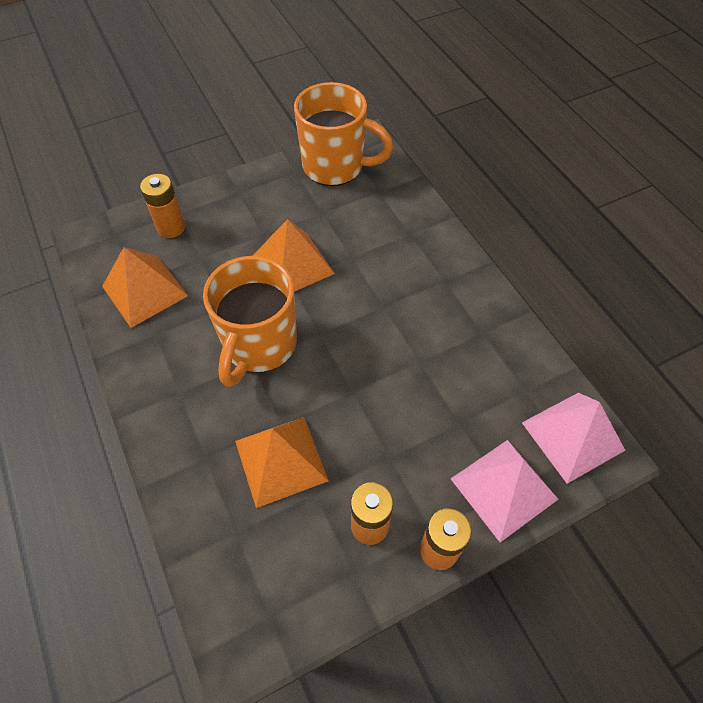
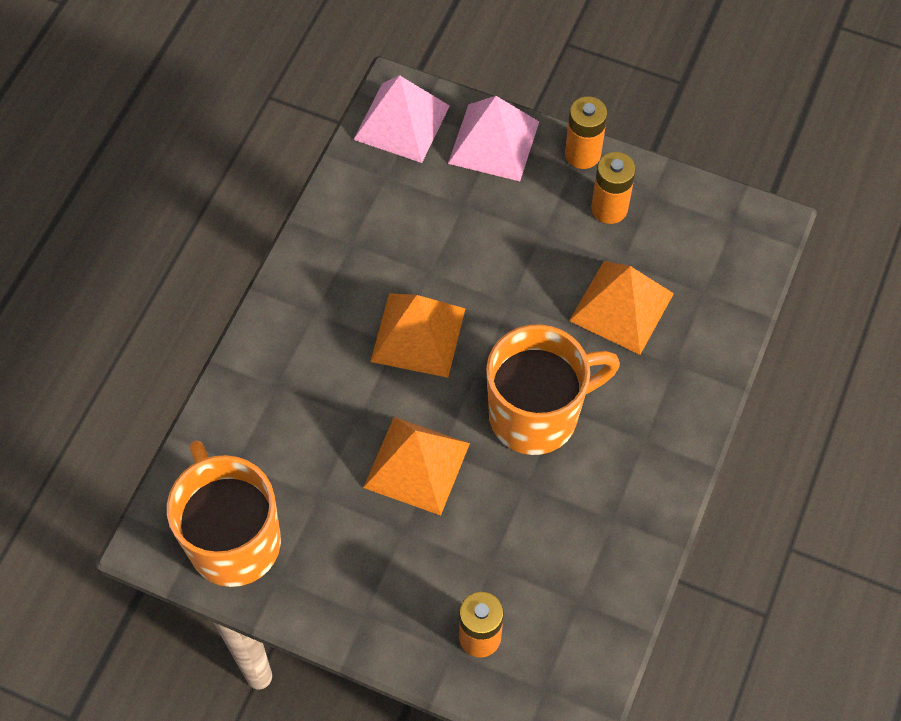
camera: 130 degrees left, 5 degrees up
(145, 291) = (578, 579): orange pyramid -> orange pyramid (418, 334)

